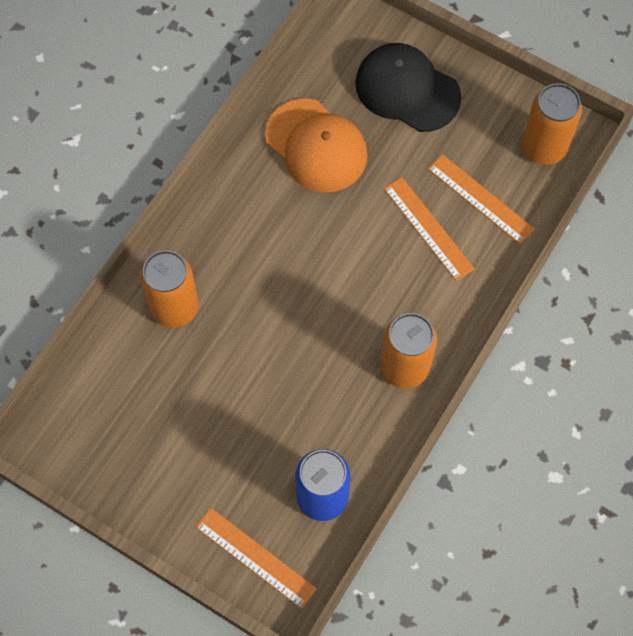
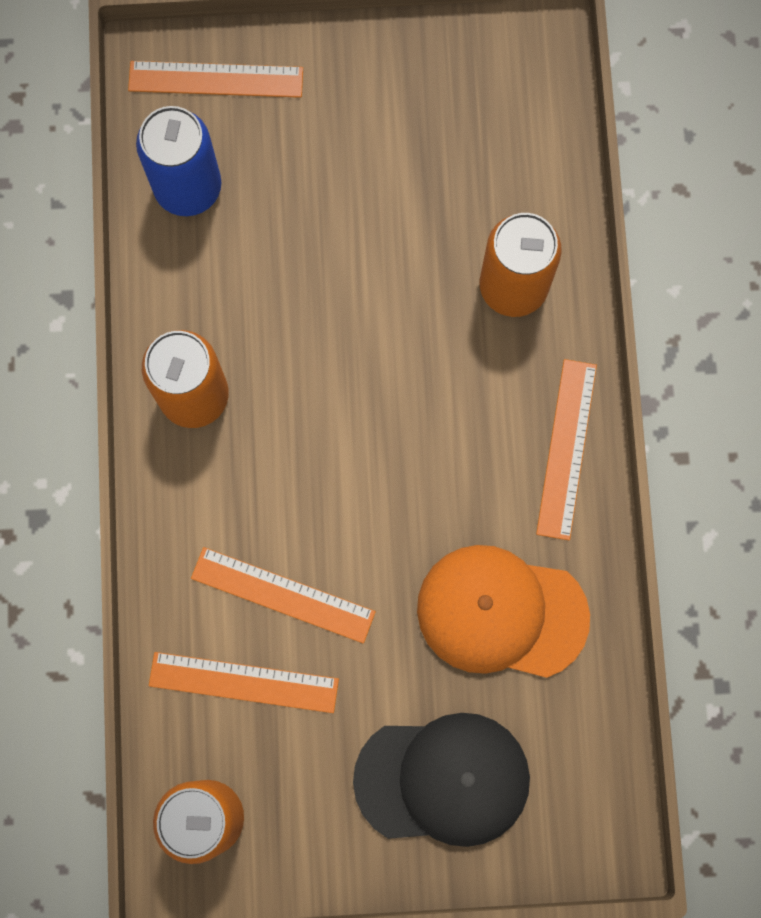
camera: 145 degrees right, 10 degrees up
(216, 203) = (566, 449): none -> orange ruler

